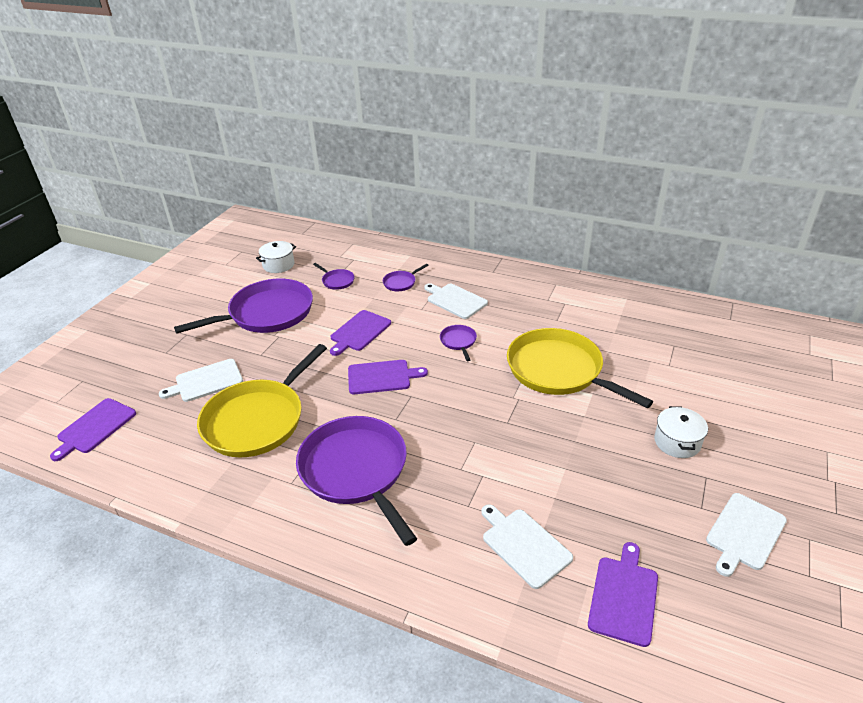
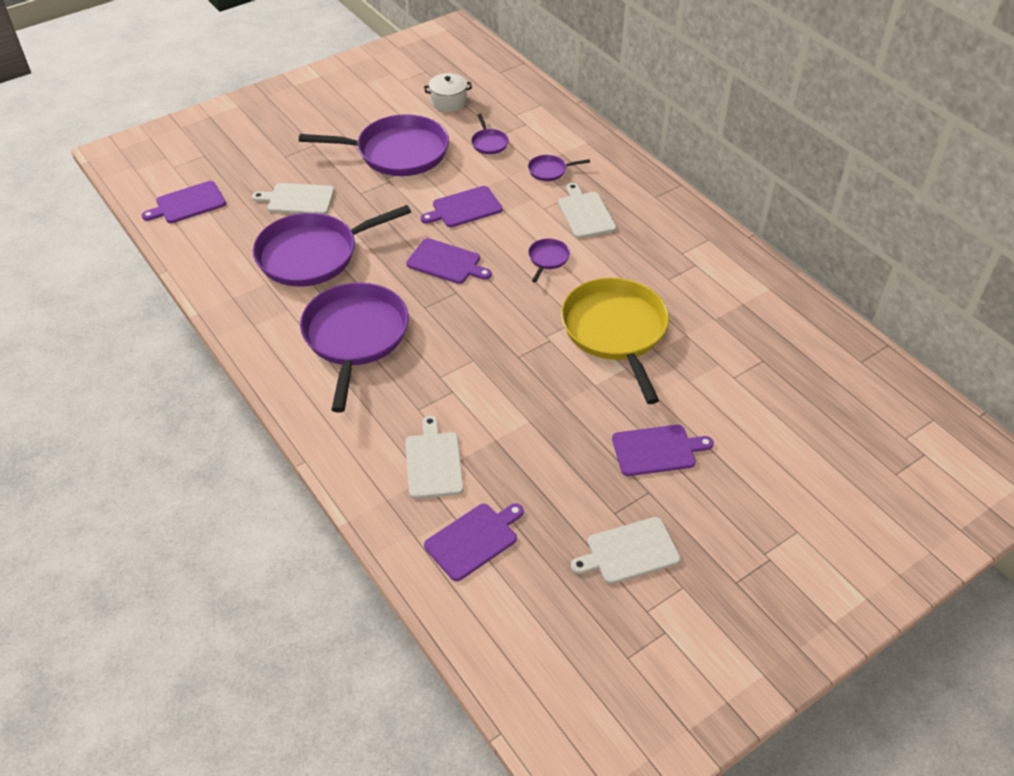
camera: 30 degrees right, 10 degrees up
(257, 420) = (312, 255): yellow pan -> purple pan
(677, 442) = (657, 450): white pot -> purple cutting board

